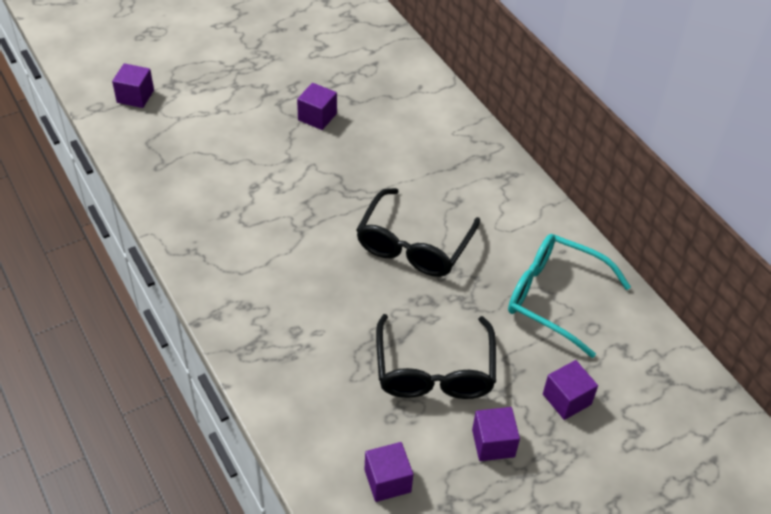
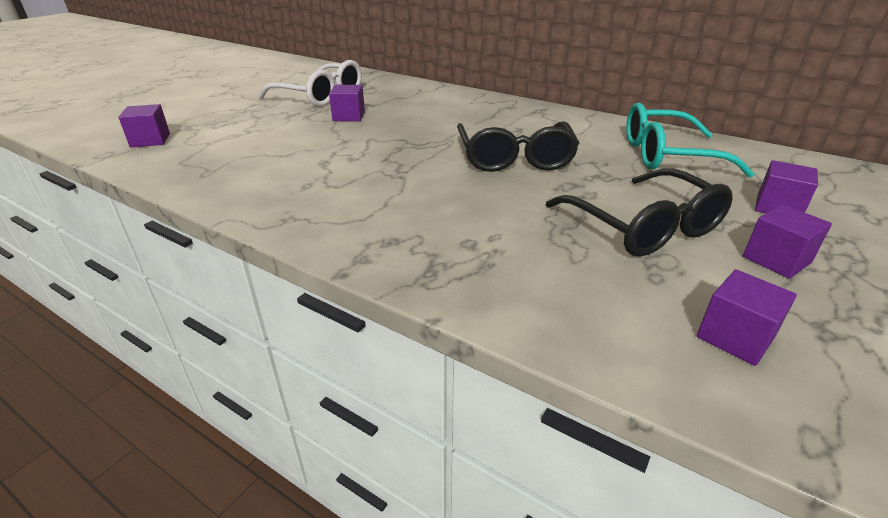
camera: 25 degrees left, 15 degrees down
(313, 65) = (320, 96): none -> white glasses

